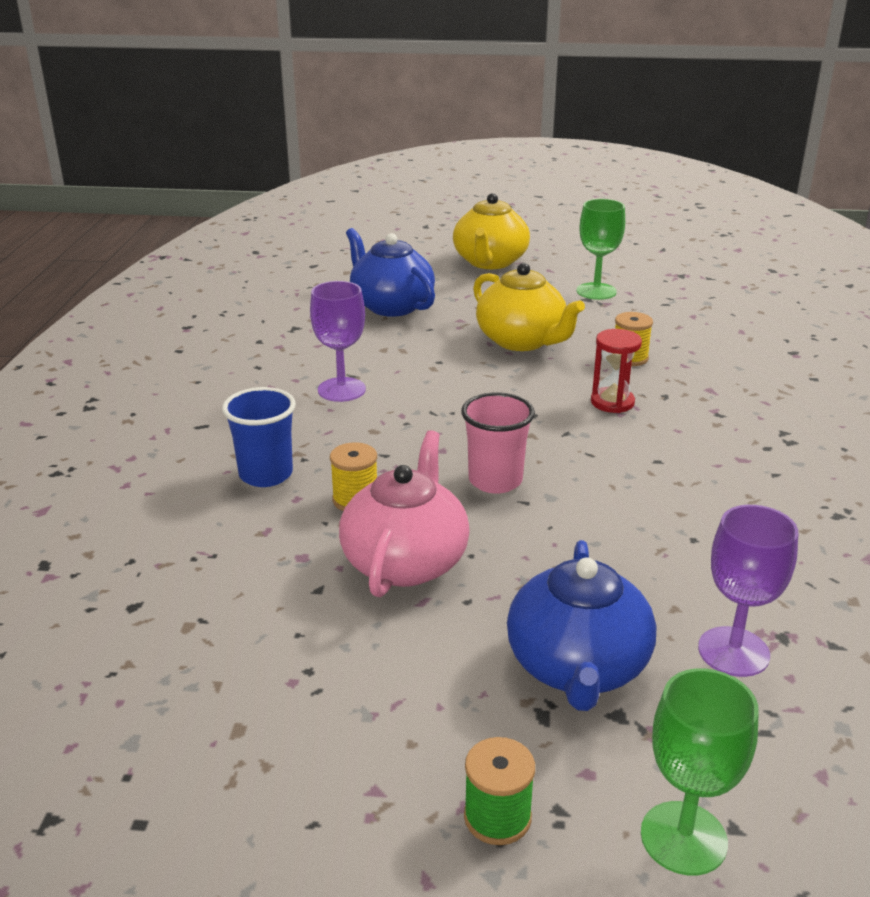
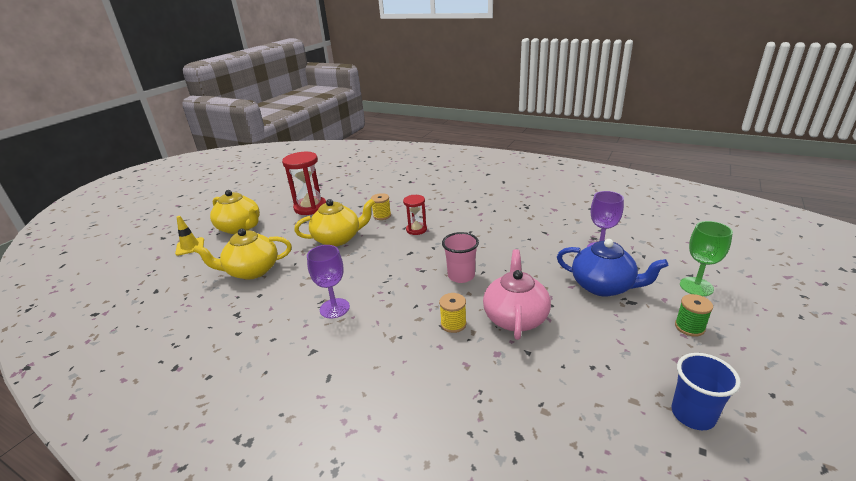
camera: 65 degrees left, 0 degrees up
(266, 474) = (407, 355): blue cup -> blue cup (692, 415)
(391, 306) = (252, 271): blue teapot -> yellow teapot
(405, 561) = (515, 317): pink teapot -> pink teapot turned 60 degrees clockwise
(418, 249) = (190, 246): none -> yellow traffic cone
(596, 291) = (310, 207): green goblet -> red hourglass

